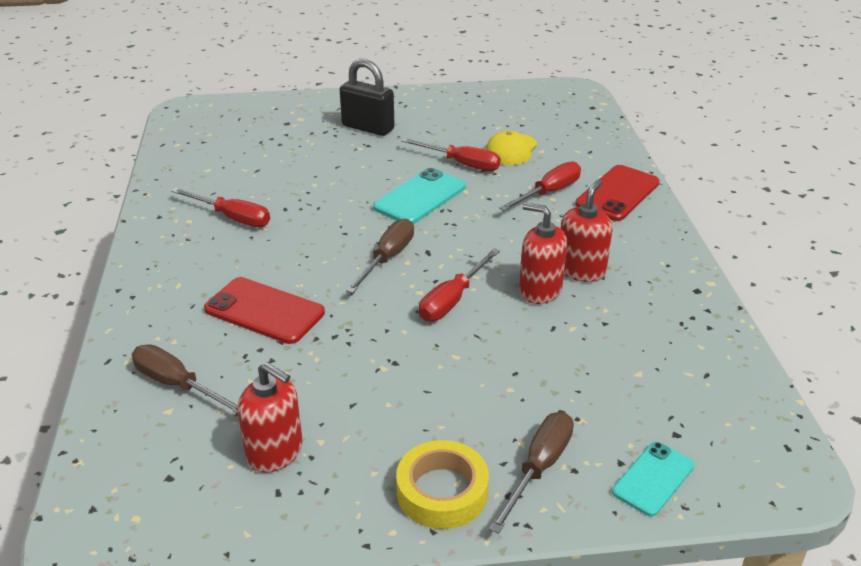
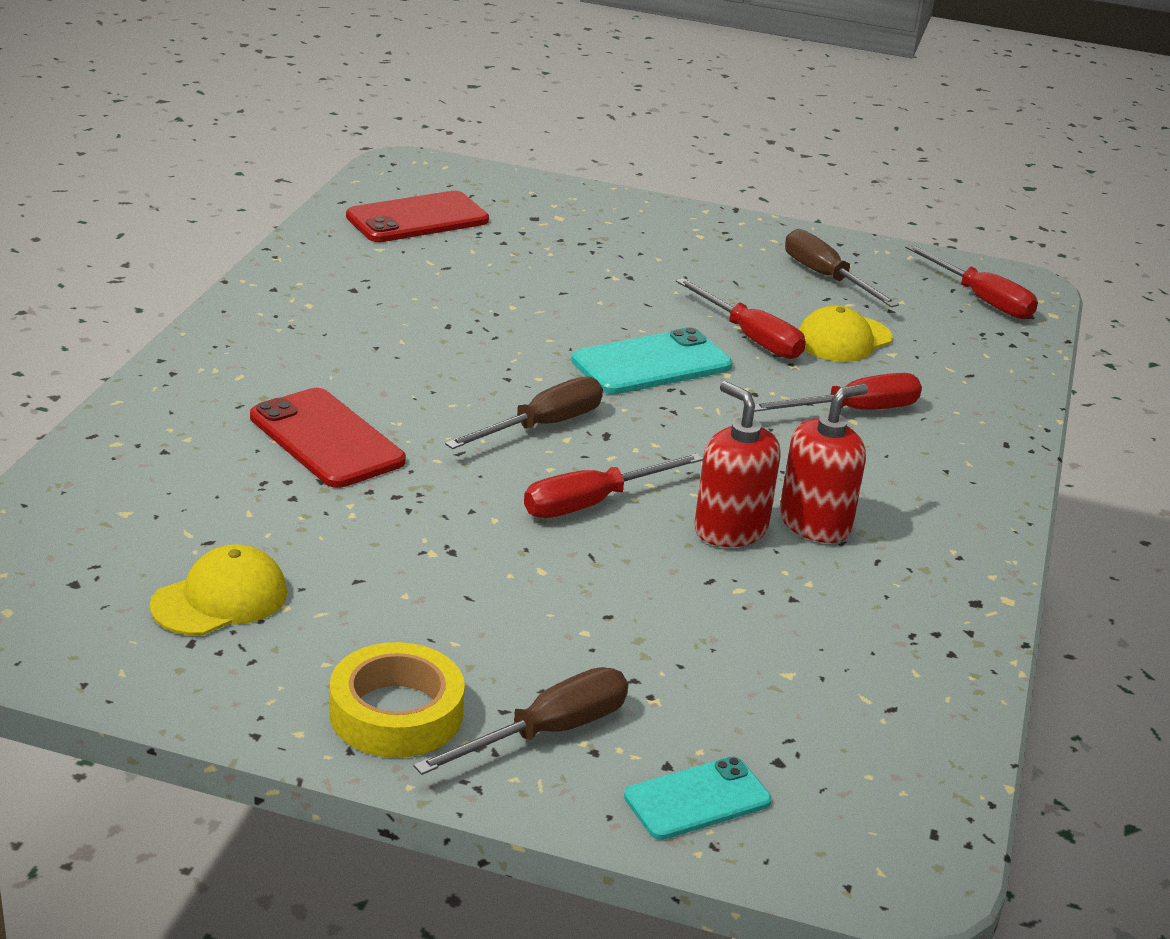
camera: 20 degrees right, 5 degrees down
(177, 385) = (156, 488): brown screwdriver -> brown screwdriver (826, 277)
(232, 218) = (368, 317): red screwdriver -> red screwdriver (981, 299)
(275, 452) = (220, 599): red soap dispenser -> yellow cap
(368, 128) = (648, 254): black padlock -> none
(617, 193) = (963, 442): red phone -> red phone (417, 219)

